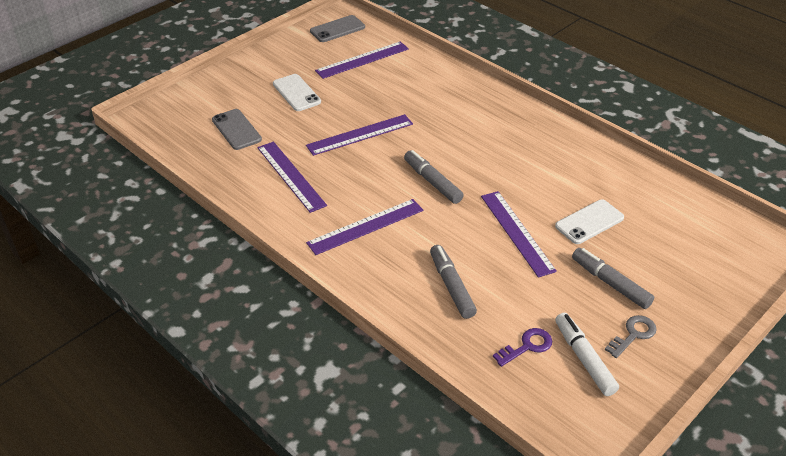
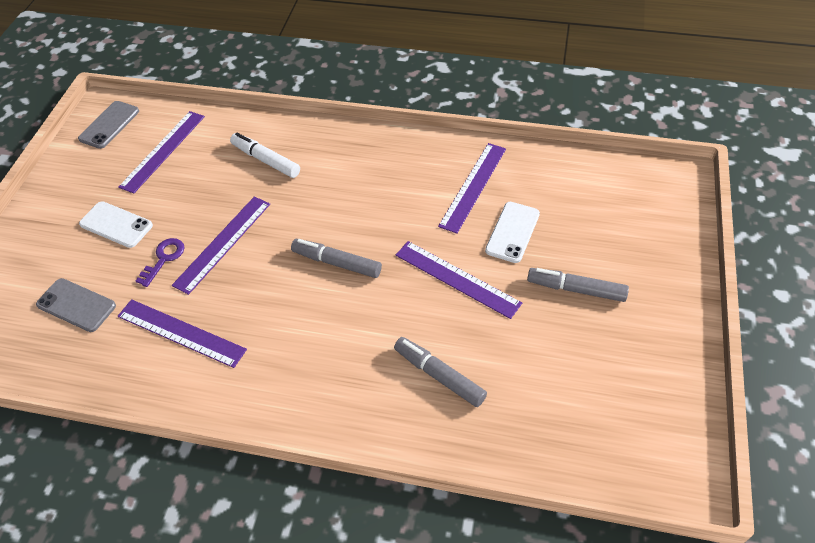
camera: 30 degrees left, 10 degrees up
(366, 226) = (305, 352): purple ruler -> purple ruler (473, 186)
(527, 346) = (554, 402): purple key -> purple key (164, 259)
(584, 359) = (611, 386): white marker -> white marker (266, 160)
(633, 334) = (632, 334): grey key -> none

